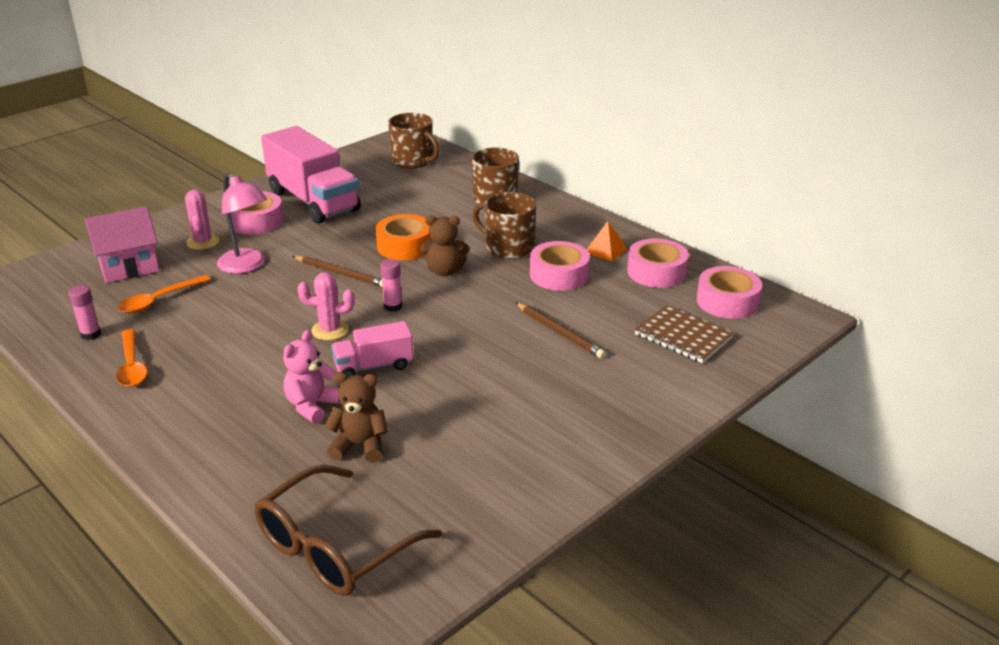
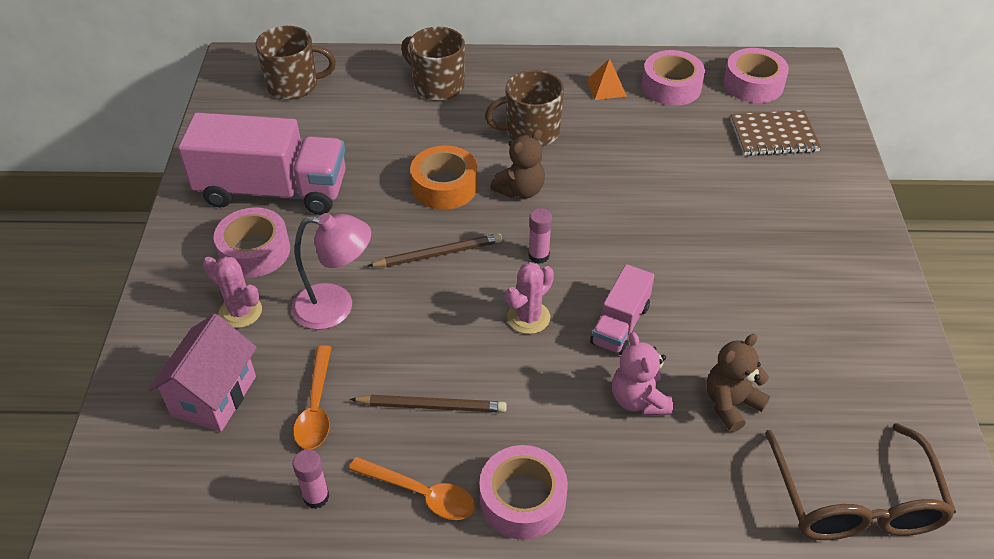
camera: 45 degrees left, 15 degrees up
(559, 275) = (611, 135): pink tape -> pink tape (522, 499)
(559, 332) = (695, 190): brown pencil -> brown pencil (432, 406)

